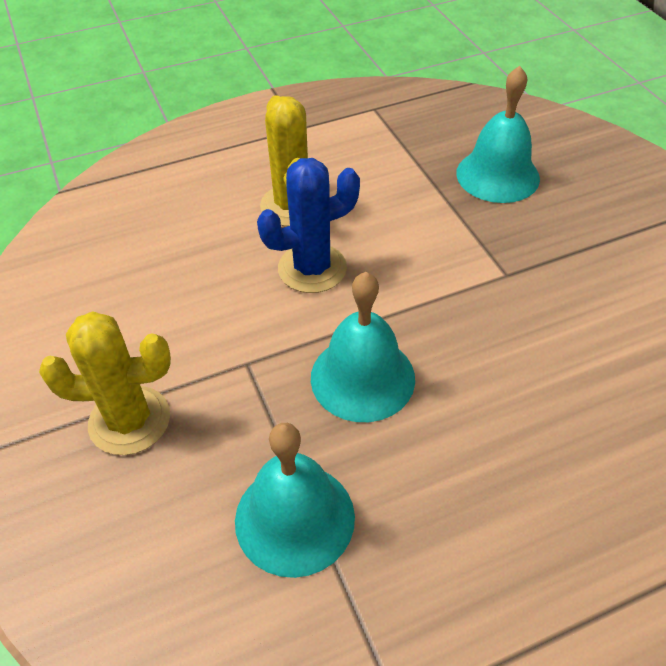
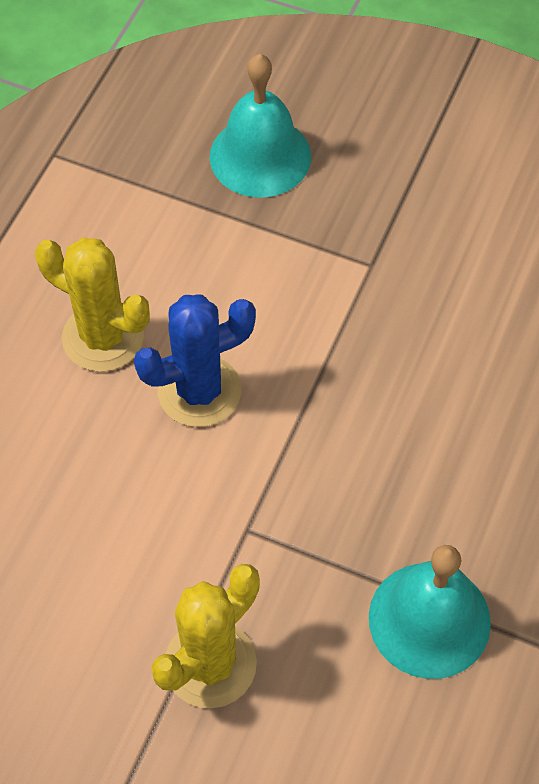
camera: 45 degrees left, 10 degrees up
(312, 268) = (199, 391): blue cactus -> blue cactus turned 45 degrees clockwise
(362, 377) = (356, 461): turquoise bell -> none

